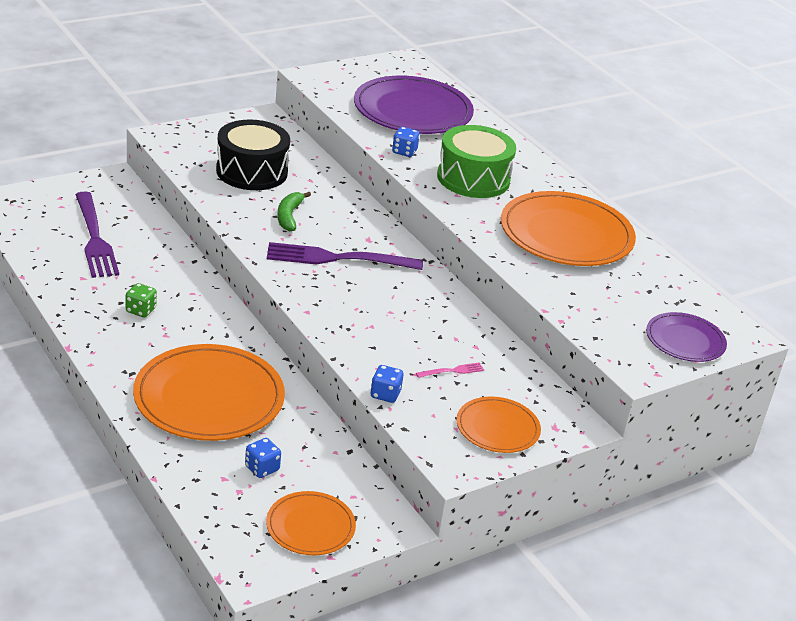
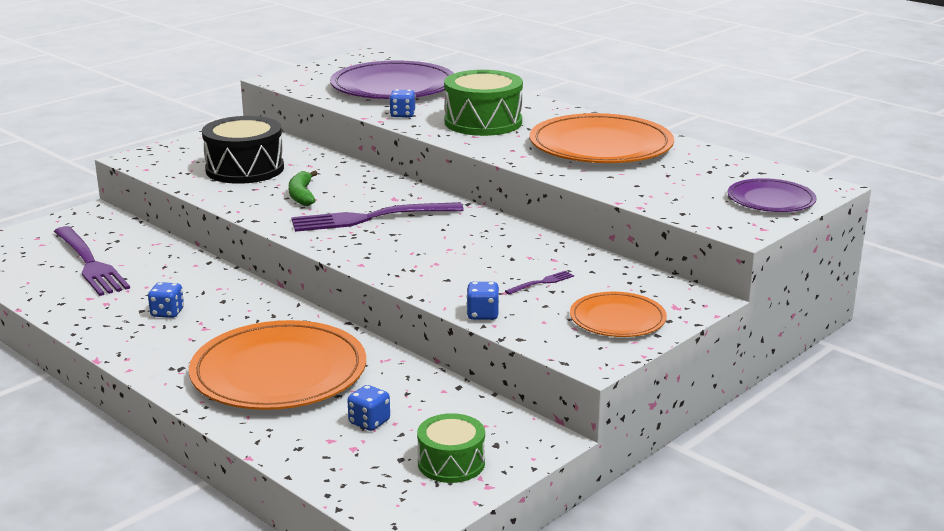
camera: 10 degrees left, 10 degrees down
(141, 310) = (167, 313): green dice -> blue dice
(310, 526) = (451, 463): orange plate -> green drum
(452, 371) = (541, 282): pink fork -> purple fork

